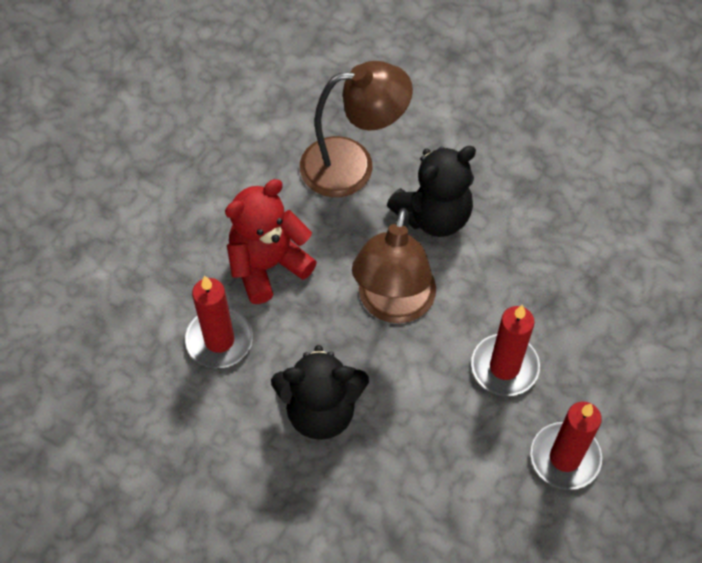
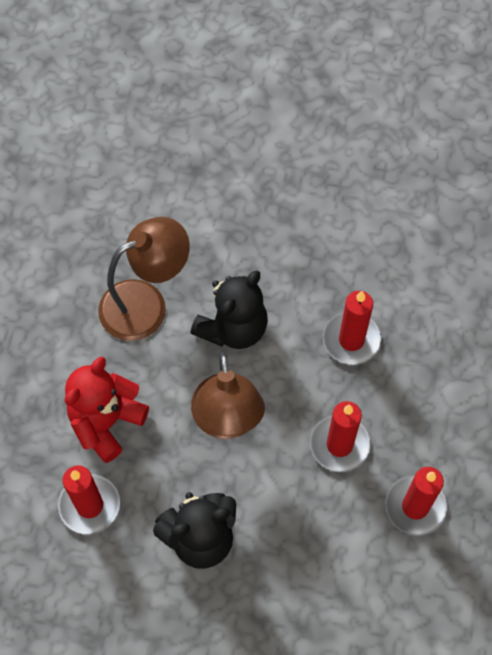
camera: 20 degrees left, 5 degrees up
(556, 266) = (351, 340): none -> red candle

